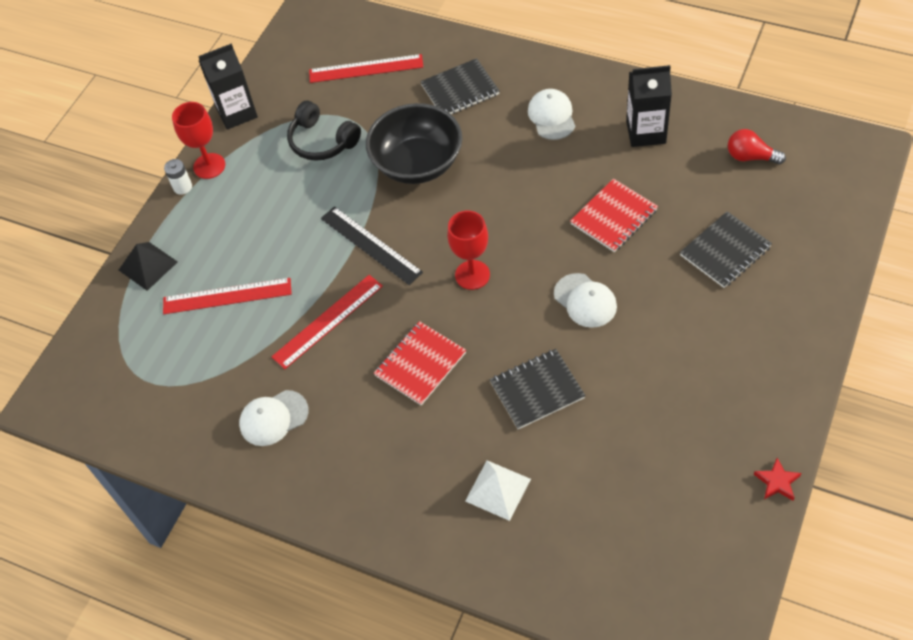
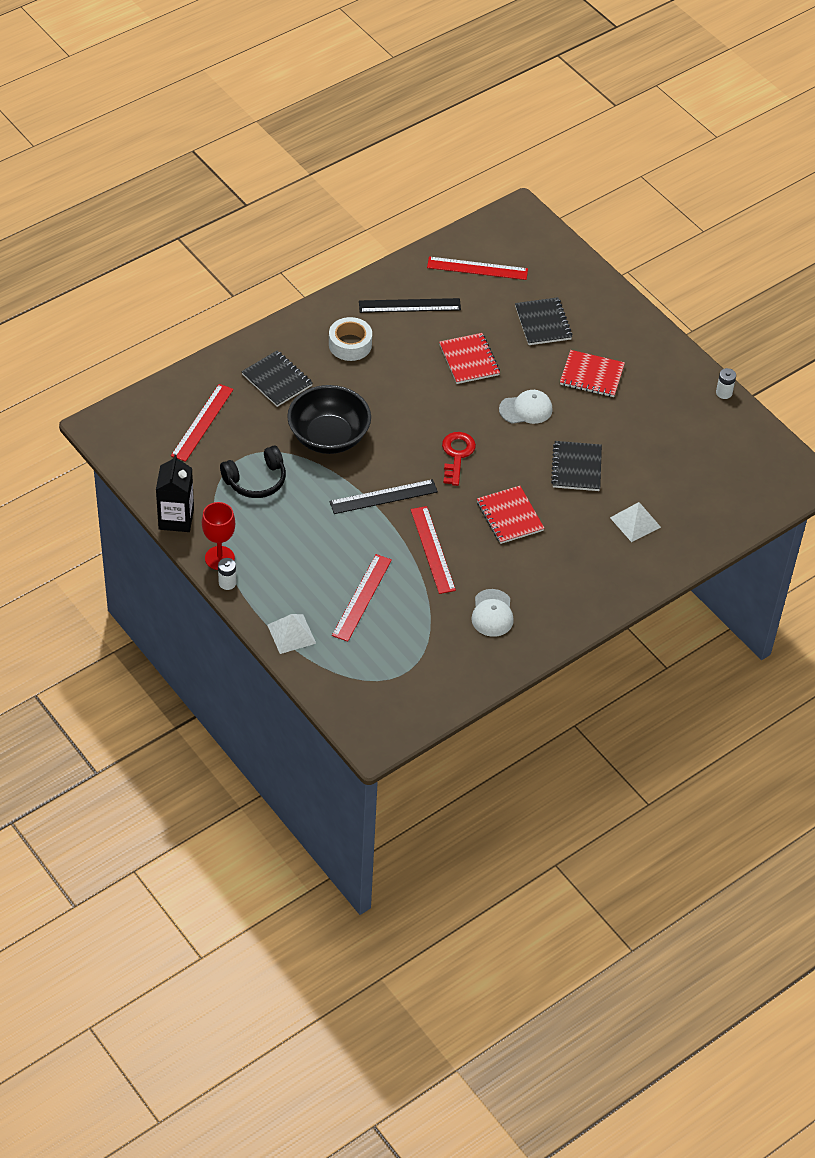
camera: 70 degrees left, 5 degrees down
(148, 265) = (291, 634): black pyramid -> white pyramid
(460, 90) = (277, 380): black notebook -> black notebook turned 45 degrees counterclockwise
(472, 275) = (457, 455): red goblet -> red key
(551, 116) = (350, 344): white cap -> white tape
(646, 132) = (409, 305): black carton -> black ruler
(687, 334) = (591, 375): none -> red notebook
(750, 157) = (477, 268): red light bulb -> red ruler
(777, 482) = (724, 393): red star -> white battery

